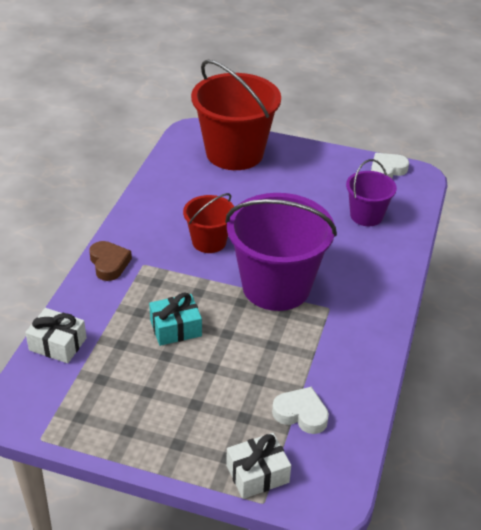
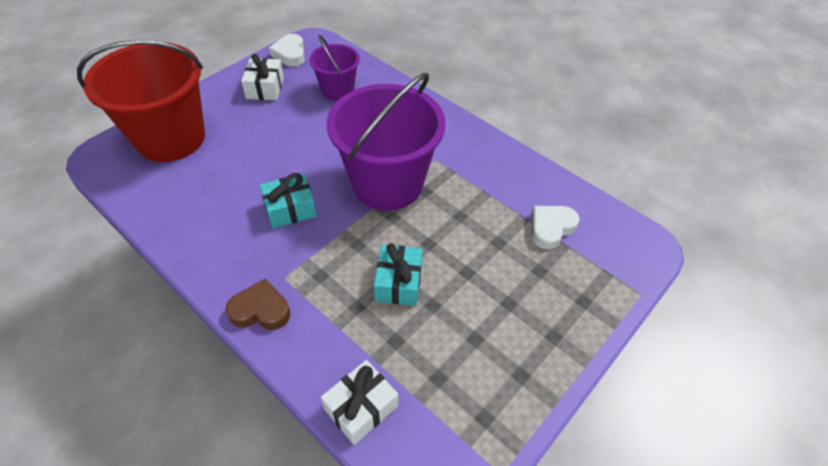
camera: 65 degrees left, 10 degrees up
(209, 241) = (290, 209): red bucket -> turquoise gift
(257, 474) = (608, 286): white gift -> white gift (265, 88)

